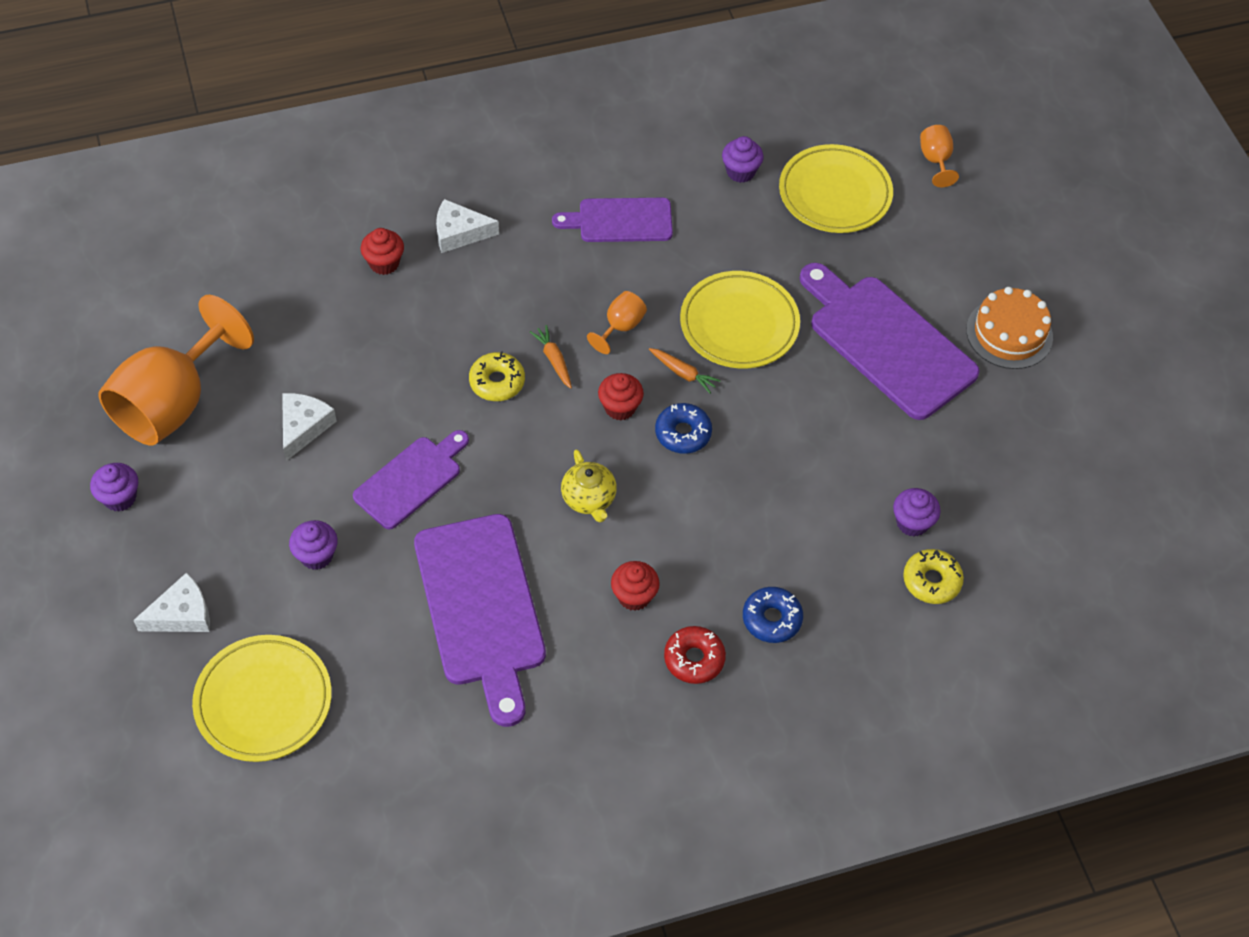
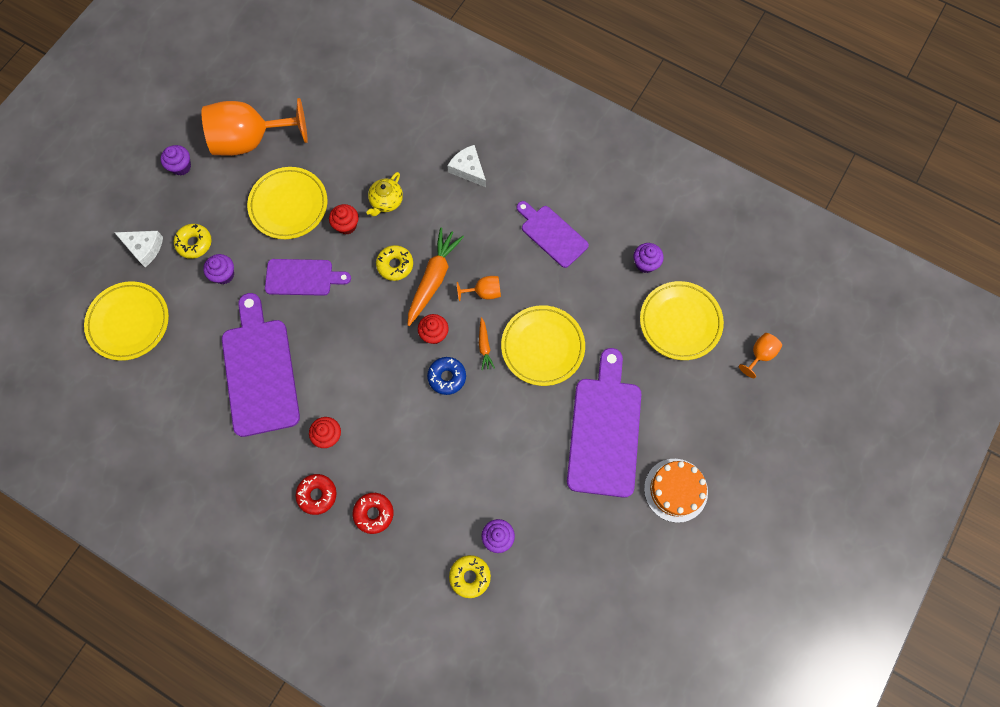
camera: 50 degrees right, 15 degrees up
(239, 557) = (194, 243): none -> yellow donut
(303, 427) = (289, 205): white cheese -> yellow plate
(384, 263) = (416, 153): red cupcake -> red cupcake (346, 225)
(481, 607) = (259, 371): purple cutting board -> purple cutting board turned 135 degrees clockwise
(554, 360) = (433, 279): orange carrot -> orange carrot, size x2.02
(589, 499) = (366, 366): yellow teapot -> yellow teapot (386, 201)
(771, 619) = (374, 513): blue donut -> red donut

